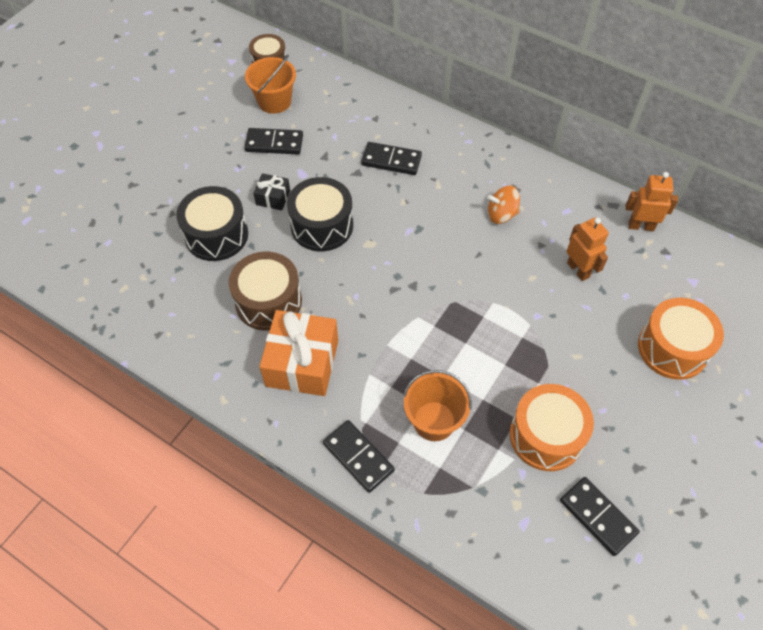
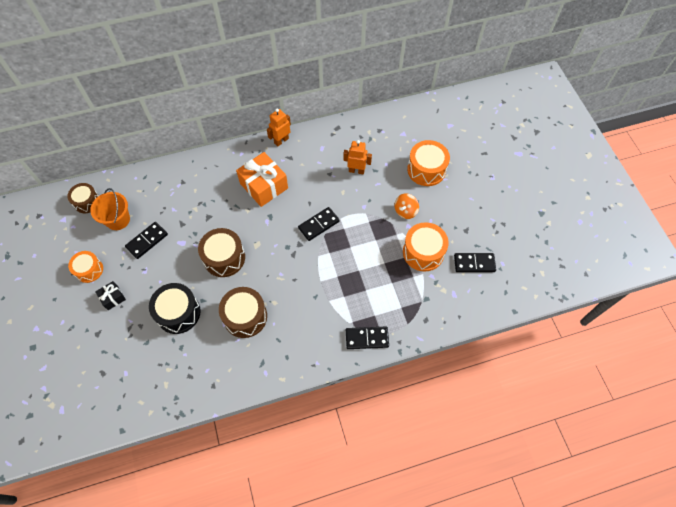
camera: 50 degrees left, 5 degrees up
(196, 123) = (89, 270): none -> orange drum
(273, 197) = (182, 268): black gift -> black gift (113, 298)
(302, 363) = (295, 326): orange gift -> orange gift (264, 186)
(322, 226) = (224, 258): black drum -> brown drum
(391, 161) = (217, 196): black domino -> black domino (319, 225)
(434, 421) = (377, 292): orange bucket -> none
(501, 214) = (297, 175): orange spinning top -> orange spinning top (405, 211)
(641, 226) = (358, 127): orange robot -> orange robot (281, 140)

